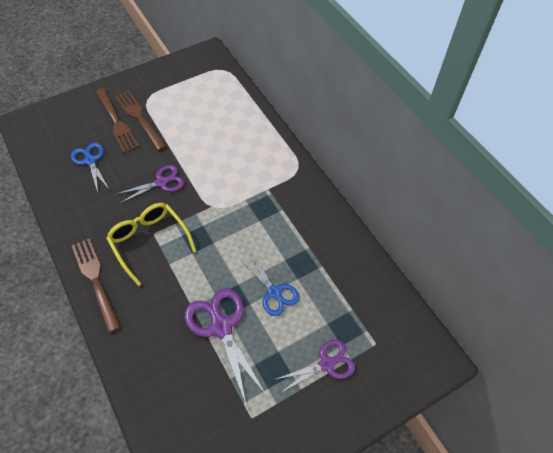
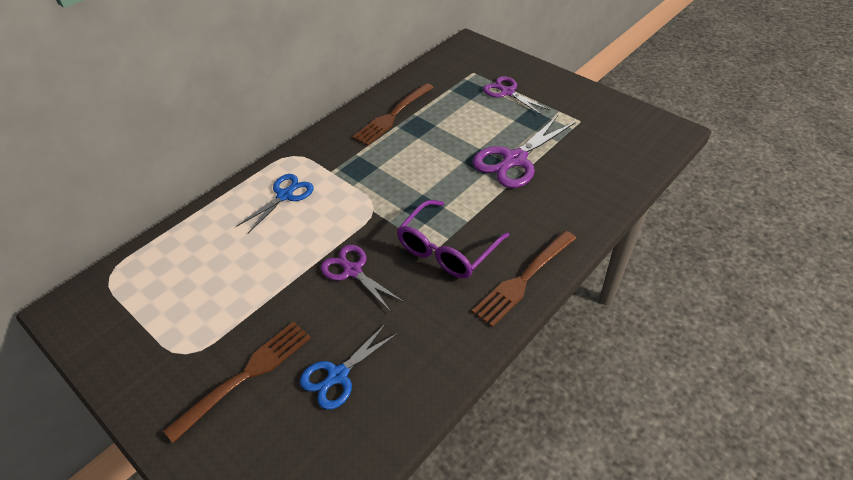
camera: 105 degrees left, 10 degrees down
(139, 118) = (231, 347): brown fork -> brown fork (393, 116)
(149, 242) = (447, 249): yellow glasses -> purple glasses
(274, 292) = (458, 136): blue scissors -> blue scissors (285, 195)

